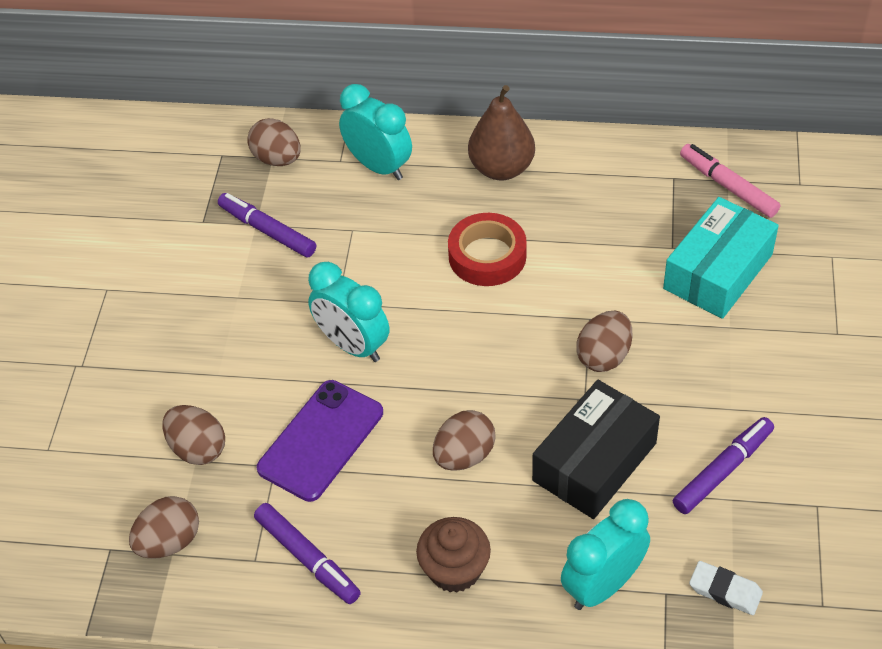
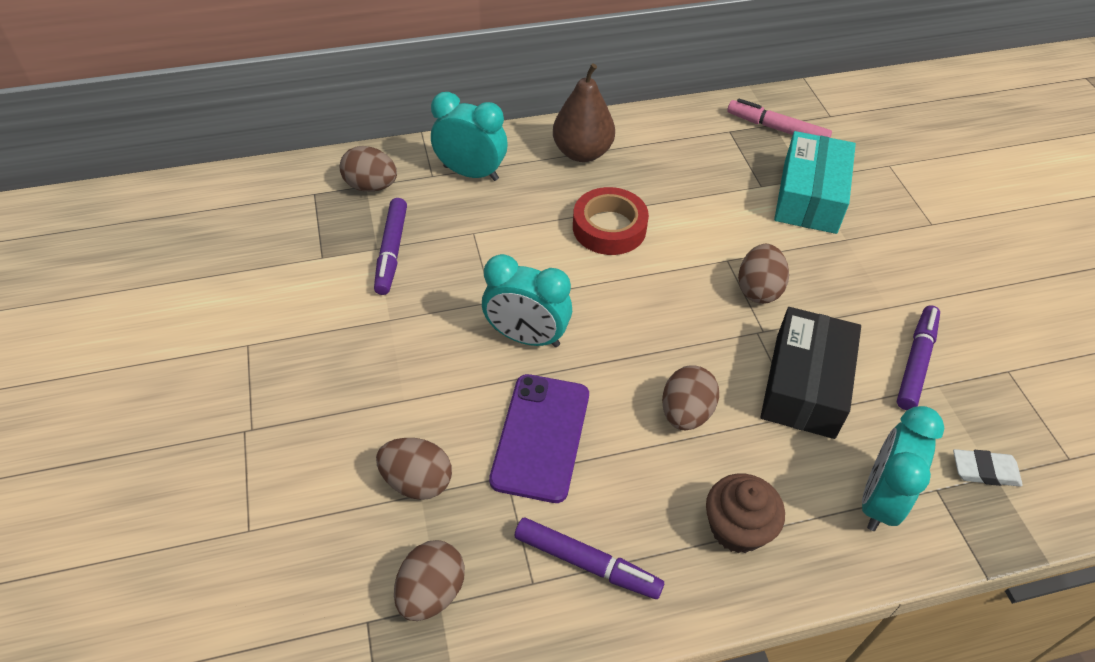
camera: 25 degrees left, 0 degrees up
(267, 231) = (391, 251): purple marker -> purple marker turned 105 degrees counterclockwise

